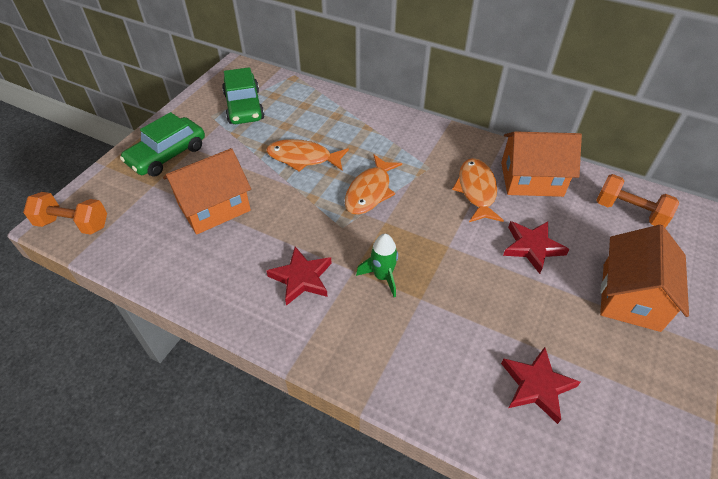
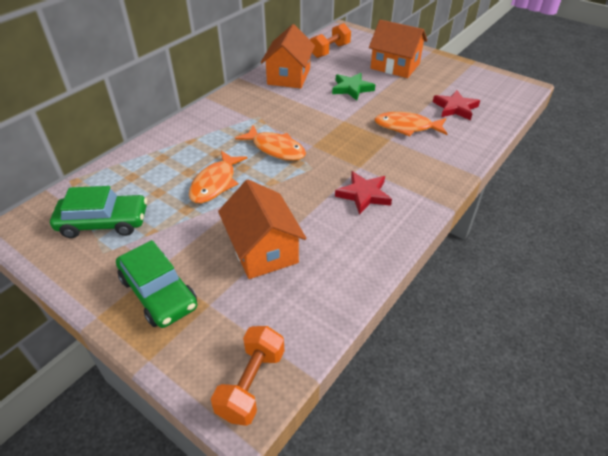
camera: 80 degrees left, 5 degrees down
(382, 276) = (368, 153): green rocket -> none
(476, 190) = (292, 99): orange fish -> orange fish (406, 127)
(532, 247) = (352, 89): red star -> green star

